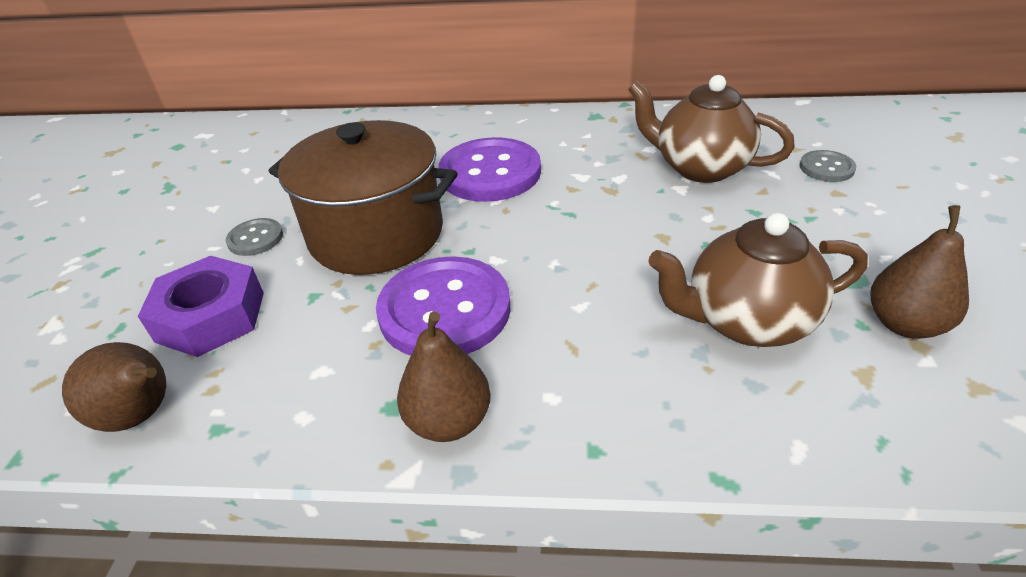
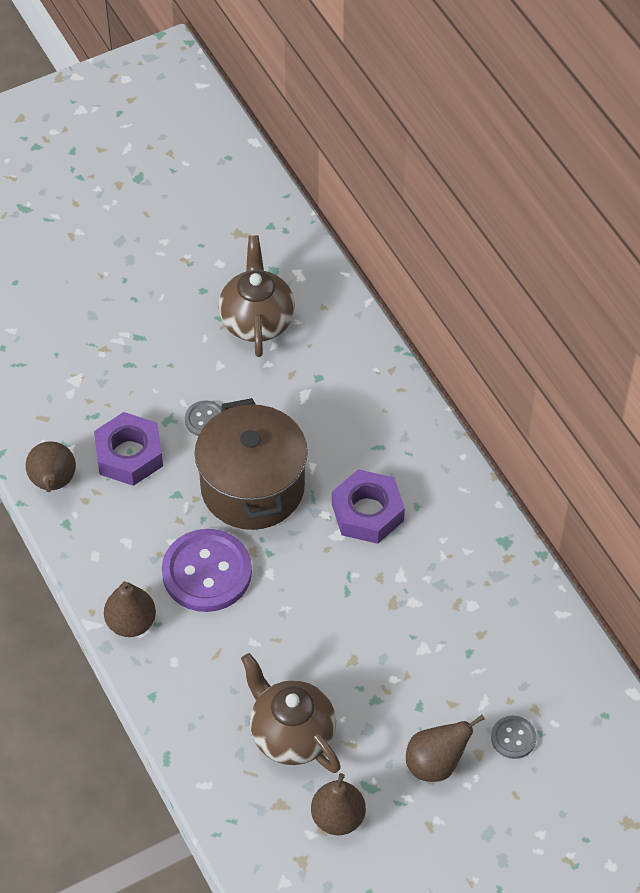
camera: 55 degrees right, 15 degrees up
(490, 173) = (367, 512): purple button -> purple nut
(700, 168) = (461, 651): brown teapot -> brown teapot (257, 321)
(842, 223) = (436, 764): none -> brown pear

